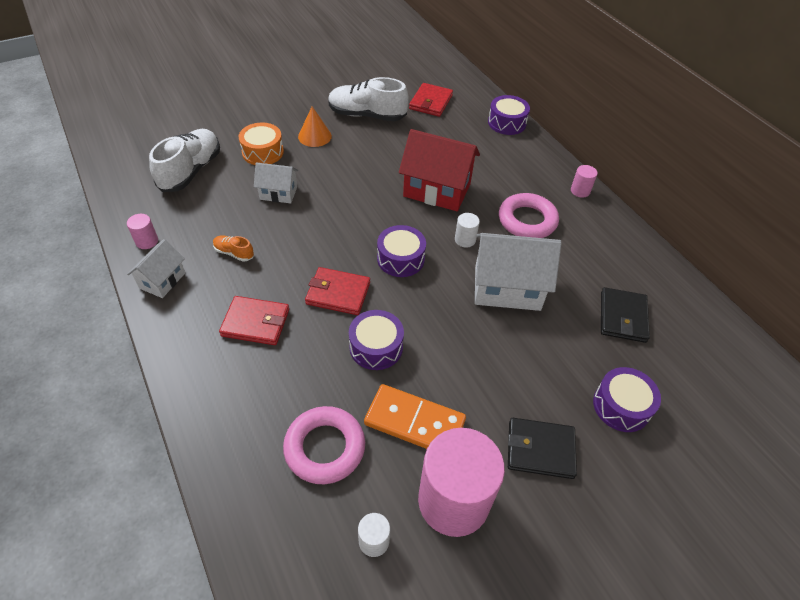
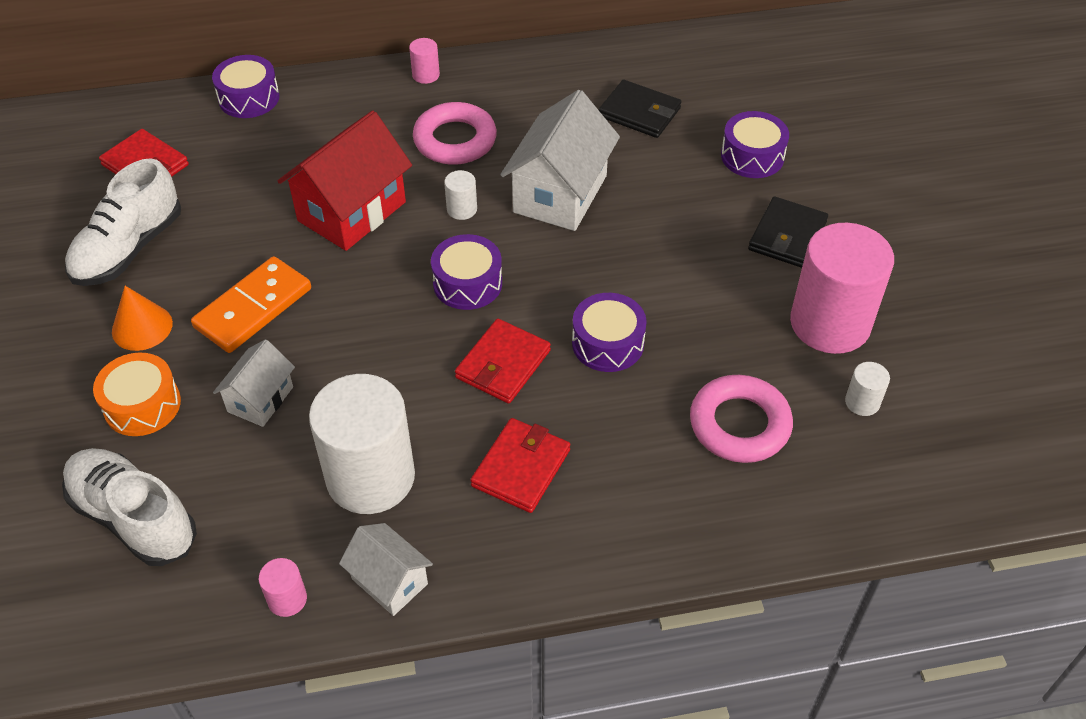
camera: 70 degrees left, 0 degrees up
(234, 253) = (370, 477): orange shoe -> white cylinder
(414, 422) = (727, 332): orange domino -> orange domino (253, 308)

